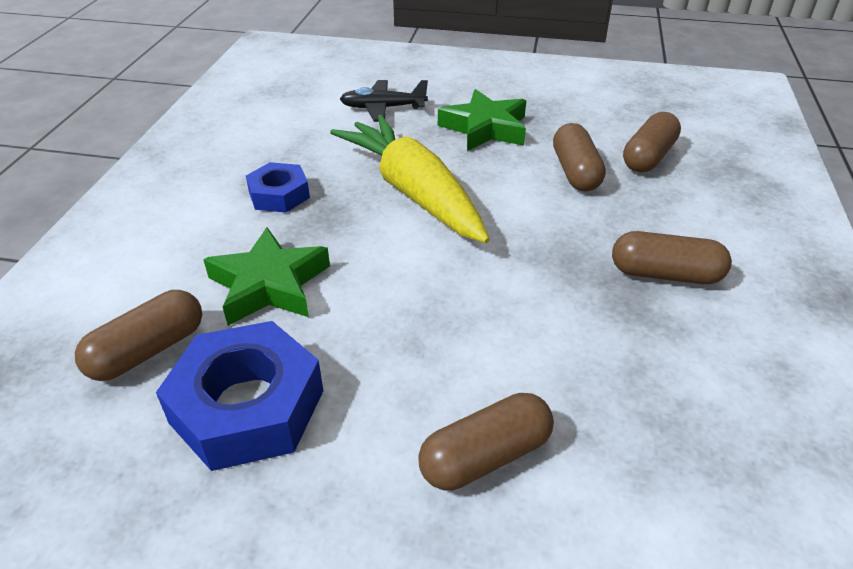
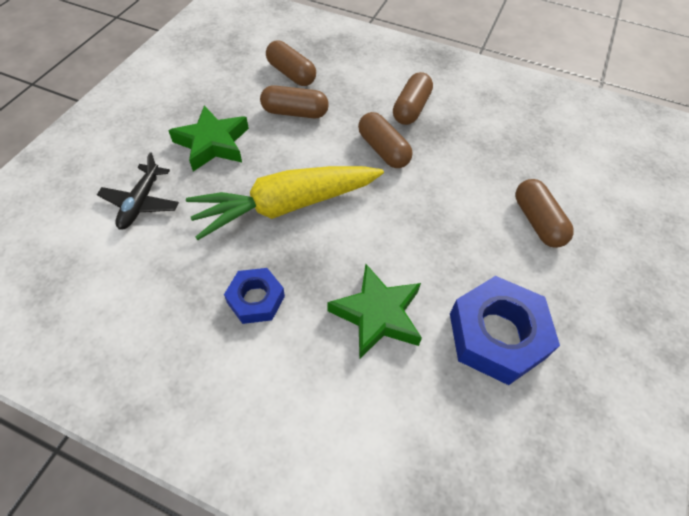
camera: 80 degrees left, 15 degrees up
(148, 351) = (438, 403): brown capsule -> brown capsule (383, 150)

